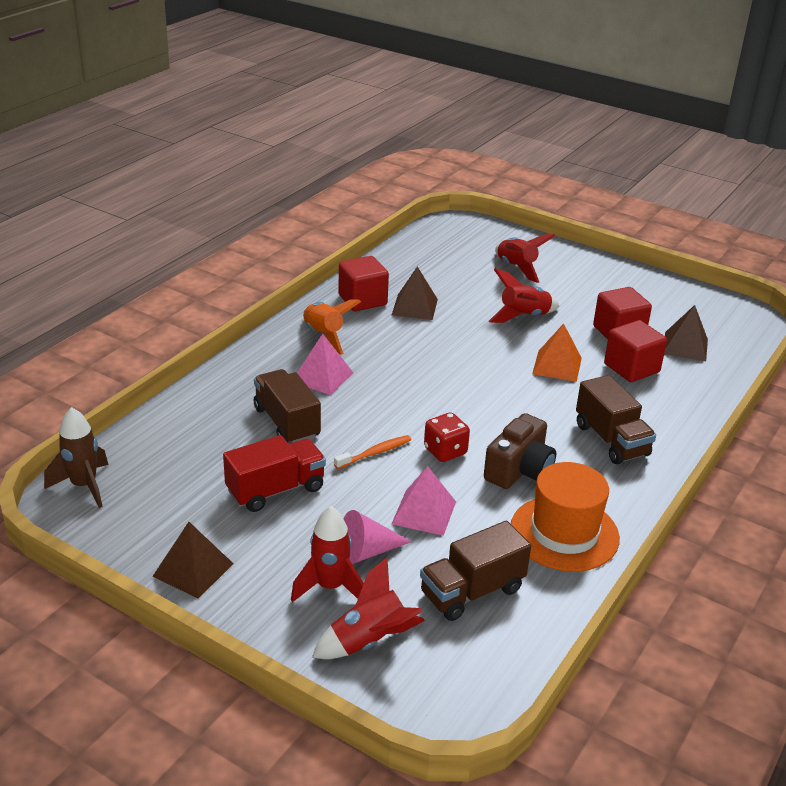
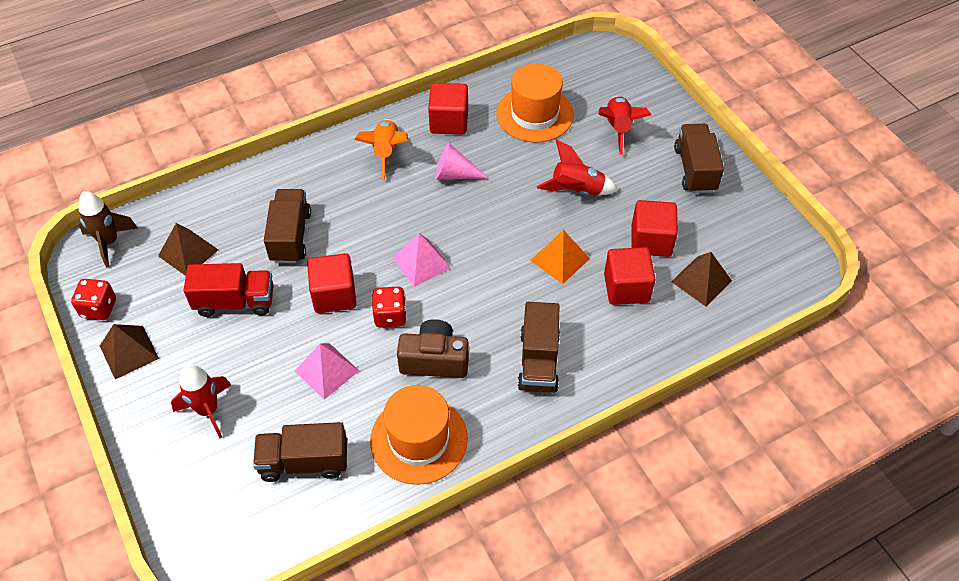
camera: 30 degrees right, 20 degrees up
(122, 544) = (99, 308): none -> red dice
(322, 377) = (352, 198): pink pyramid -> pink pyramid (421, 262)
(367, 552) = (257, 389): pink cone -> pink cone (454, 174)
(369, 641) = (199, 471): red rocket -> none
(375, 453) = (334, 295): orange toothbrush -> red cube
(414, 307) = (487, 145): brown pyramid -> brown pyramid (188, 252)
(435, 276) = (534, 114): none -> orange hat
(519, 470) = (434, 360): brown camera -> brown camera turned 150 degrees counterclockwise
(605, 278) = (695, 169): none -> brown truck

